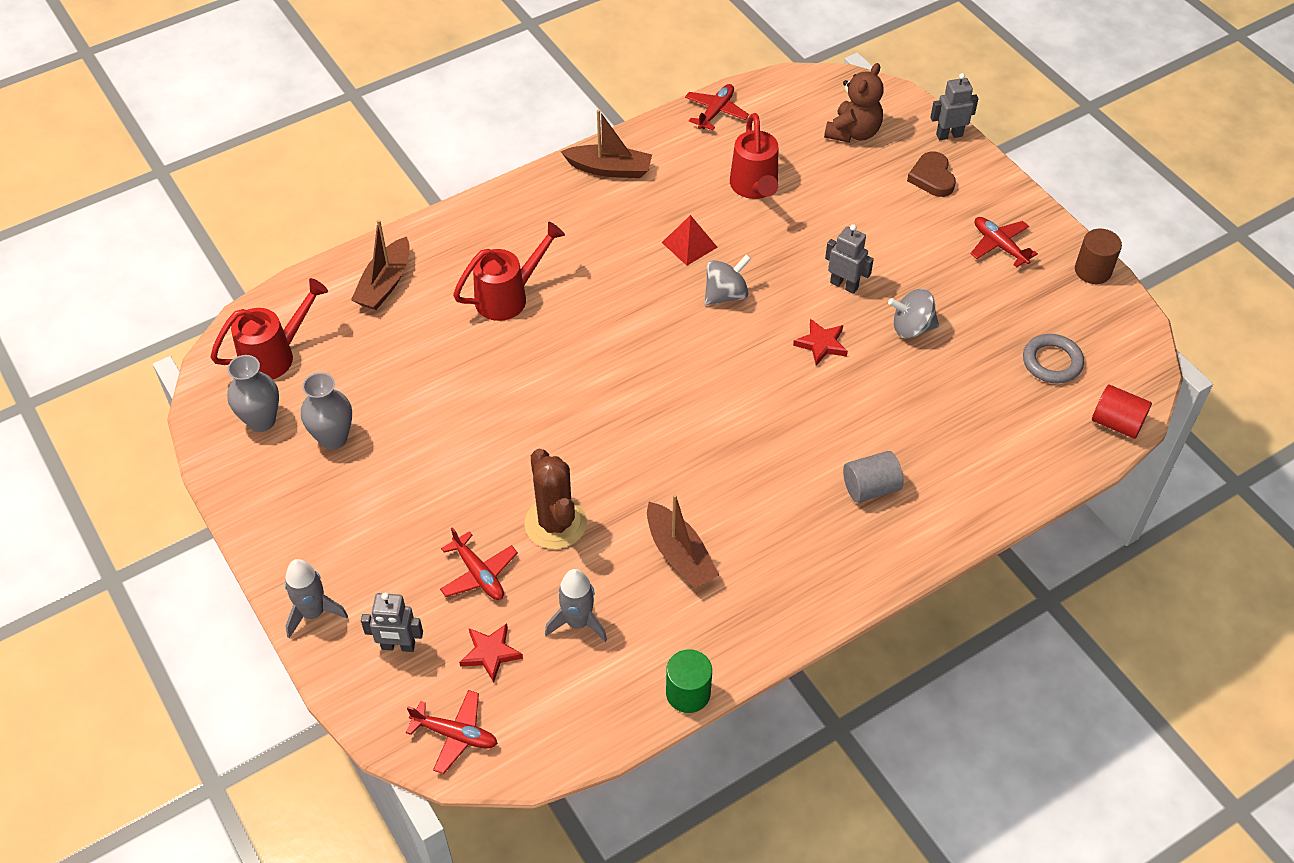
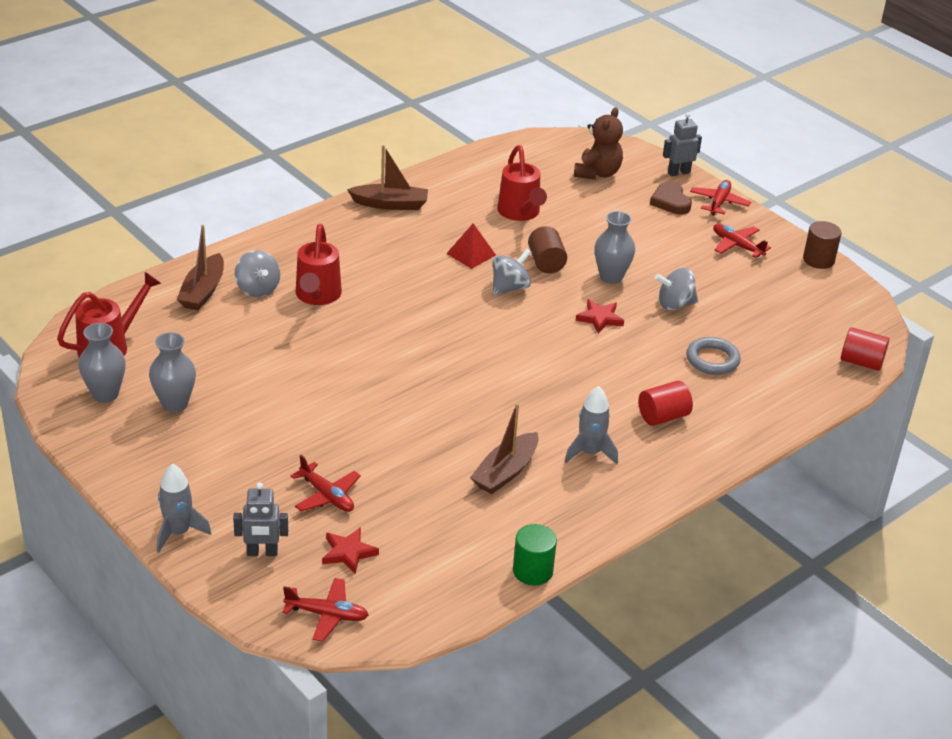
camera: 10 degrees left, 15 degrees down
(444, 284) = (257, 289): none -> grey spinning top
(508, 296) = (317, 296): red watering can -> red watering can turned 135 degrees clockwise
(555, 523) = (390, 455): brown cactus -> none
(578, 622) = (424, 526): grey rocket -> grey rocket (590, 453)
(679, 554) = (505, 472): brown boat -> brown boat turned 75 degrees clockwise
(715, 112) = (476, 162): red plane -> red plane (719, 202)
(773, 261) = (546, 263): none -> brown cylinder
(844, 285) = (611, 277): grey robot -> grey vase
(870, 488) = (663, 416): grey cylinder -> red cylinder
(1052, 362) = (798, 323): grey ring -> grey ring (712, 360)

